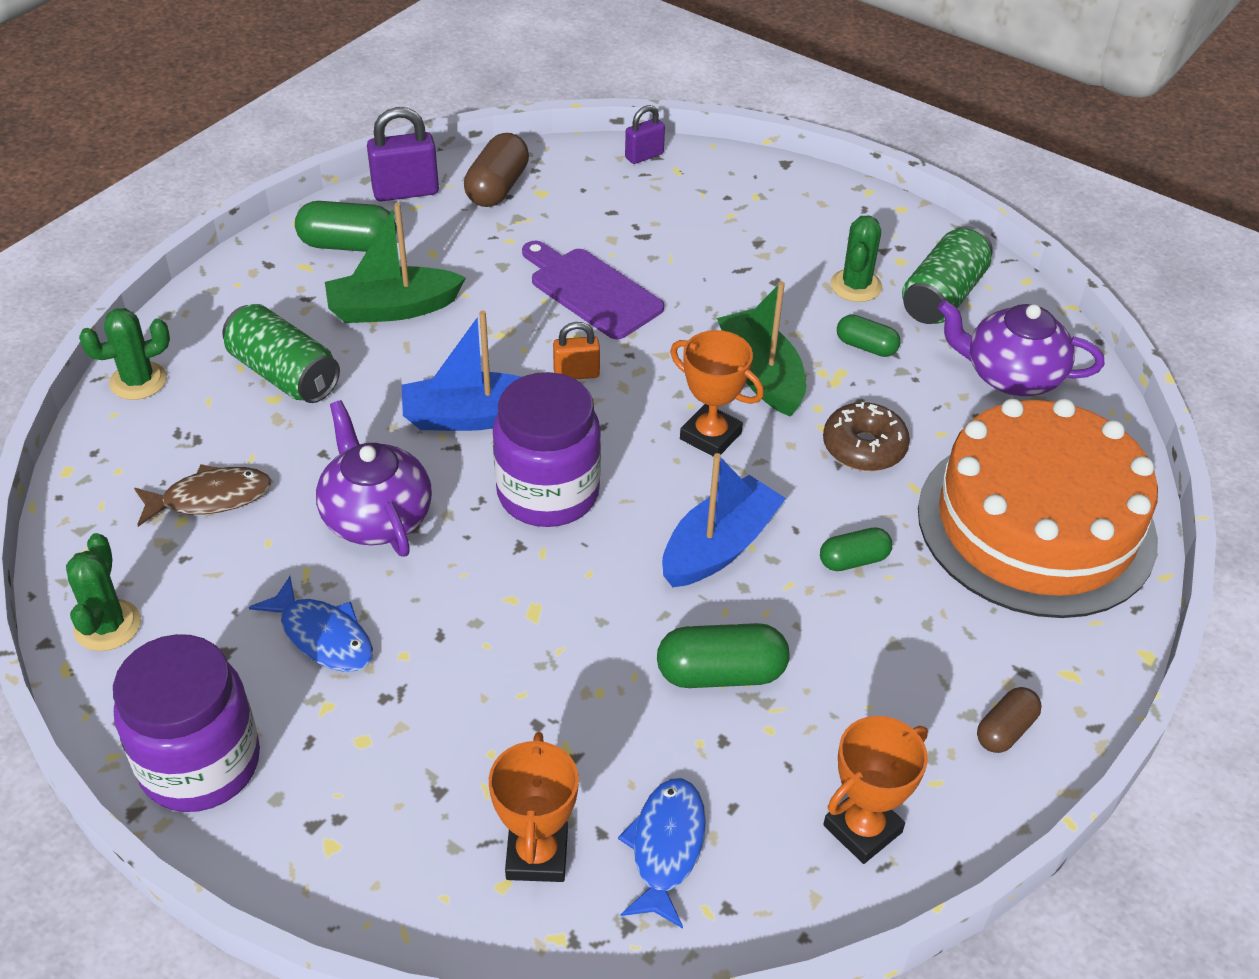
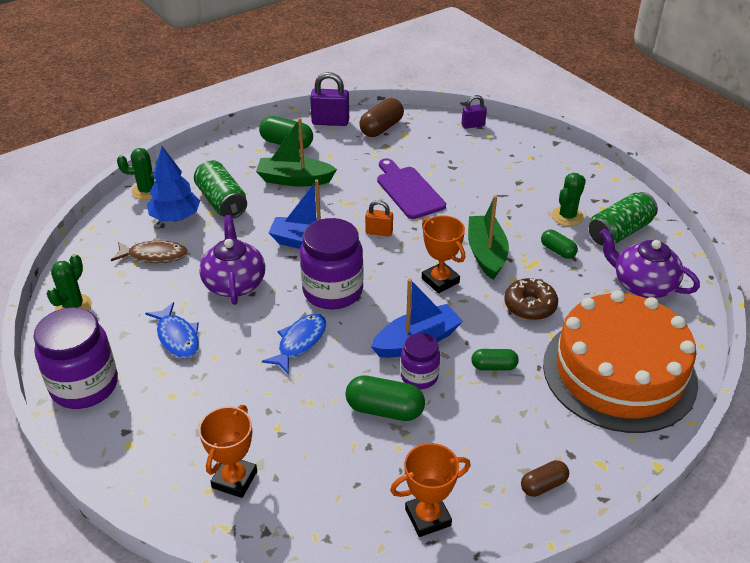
camera: 20 degrees right, 5 degrees down
(215, 420) = (175, 217): none -> blue tree
(666, 848) = (308, 496): blue fish -> blue fish (300, 342)
(749, 604) = (419, 376): none -> purple jar

